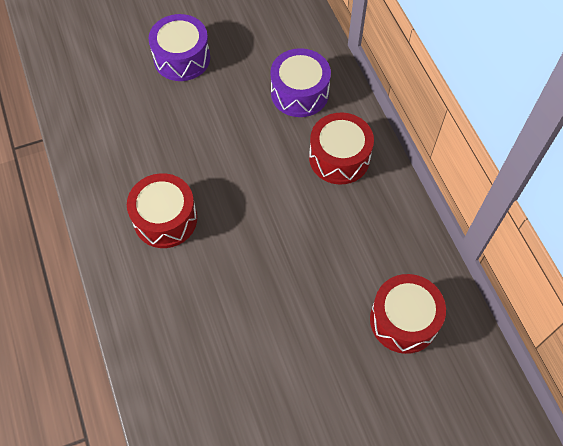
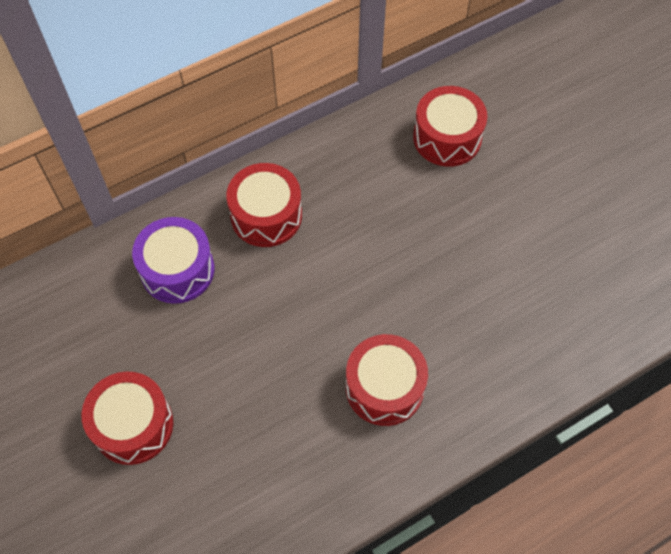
camera: 100 degrees left, 0 degrees up
(182, 58) = (133, 425): purple drum -> red drum

